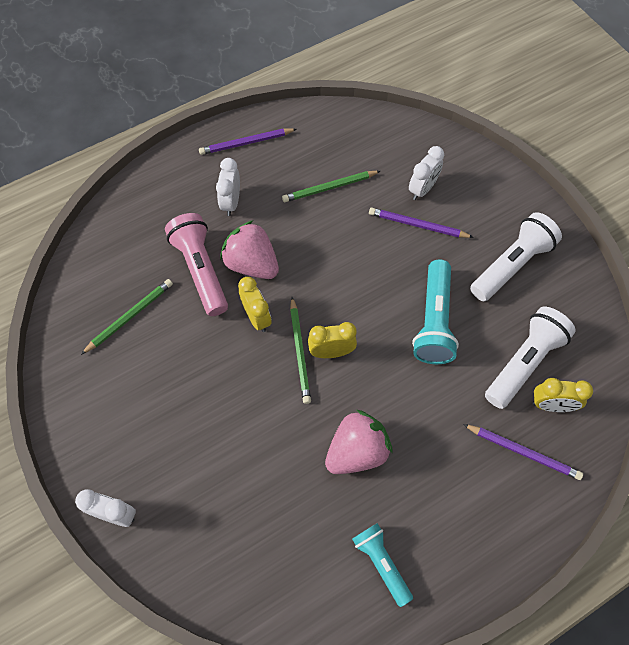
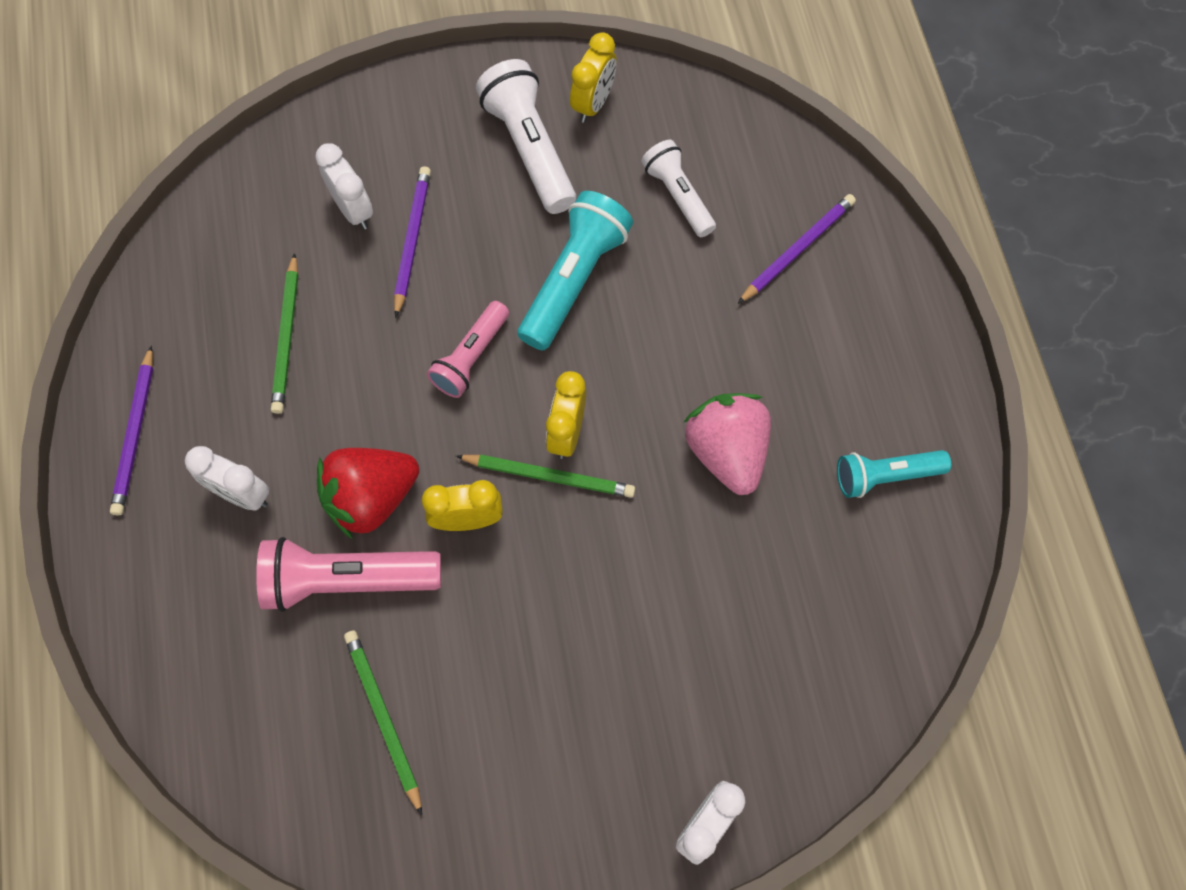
camera: 70 degrees left, 5 degrees up
(252, 264) = (371, 498): pink strawberry -> red strawberry
(357, 283) = (471, 357): none -> pink flashlight
(417, 225) = (412, 240): purple pencil -> purple pencil turned 150 degrees clockwise
(434, 321) = (574, 280): turquoise flashlight -> turquoise flashlight turned 90 degrees counterclockwise
(524, 362) = (678, 196): white flashlight -> white flashlight, size x0.64
(551, 405) = (747, 190): yellow clock -> yellow clock (593, 103)

